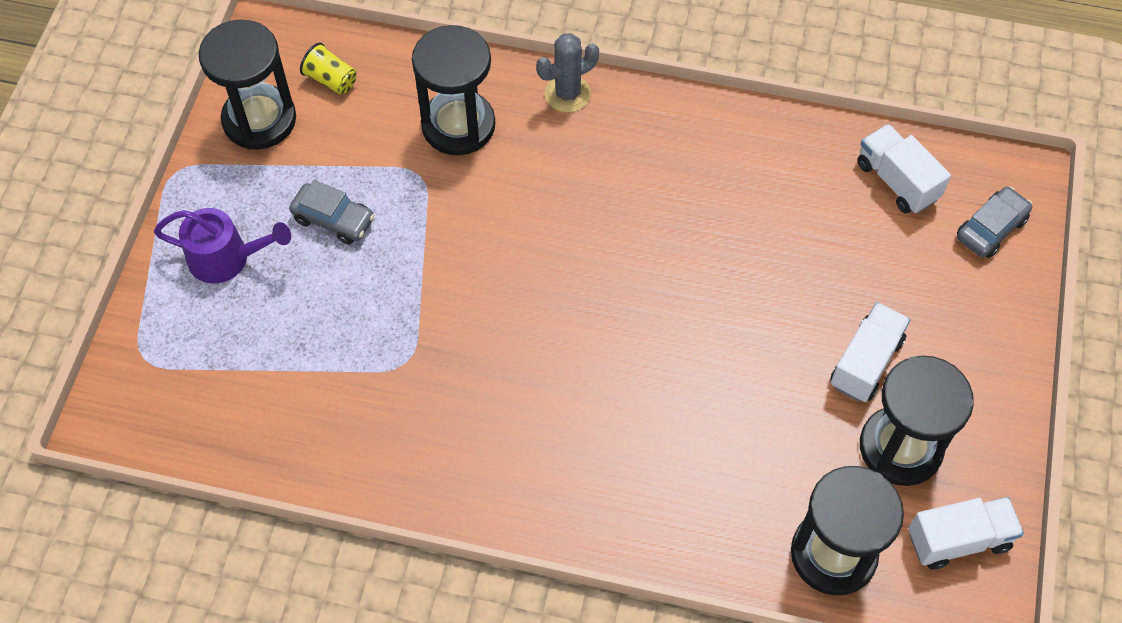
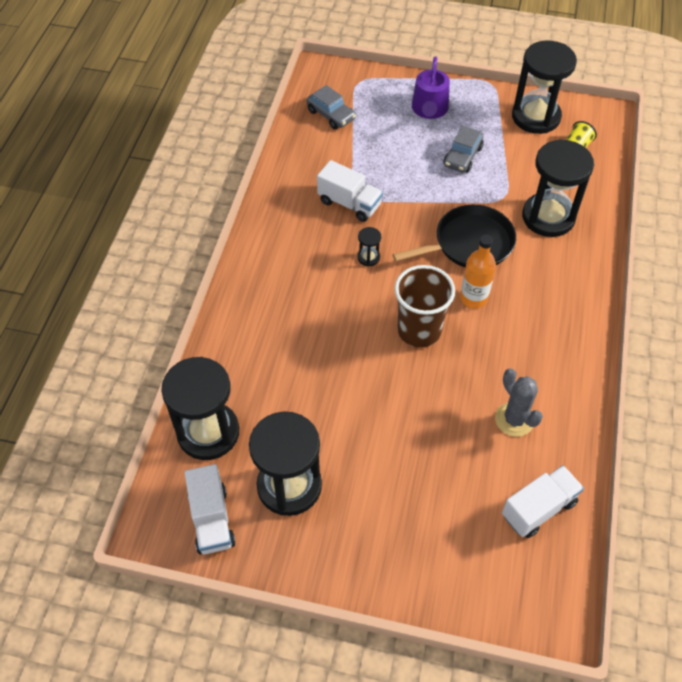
camera: 90 degrees right, 5 degrees down
(504, 222) = (469, 243): none -> black pan
(527, 350) = (368, 257): none -> black hourglass
(567, 94) = (588, 280): grey cactus -> grey cactus (514, 419)
(599, 224) = (473, 298): none -> orange bottle
(654, 291) = (419, 330): none -> brown cup
(865, 362) = (362, 468): white truck -> white truck (349, 203)
(991, 228) = (497, 583): grey car -> grey car (331, 115)

